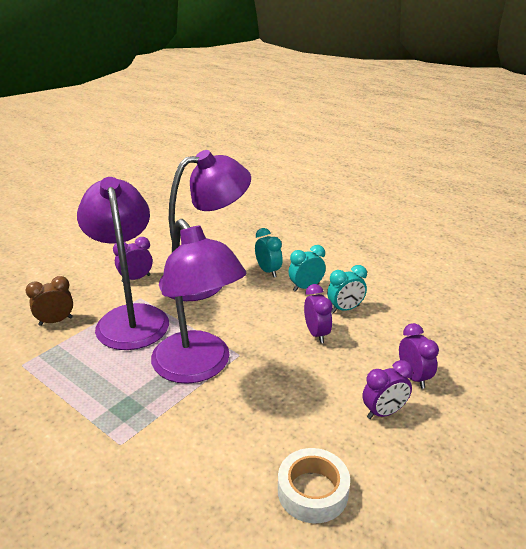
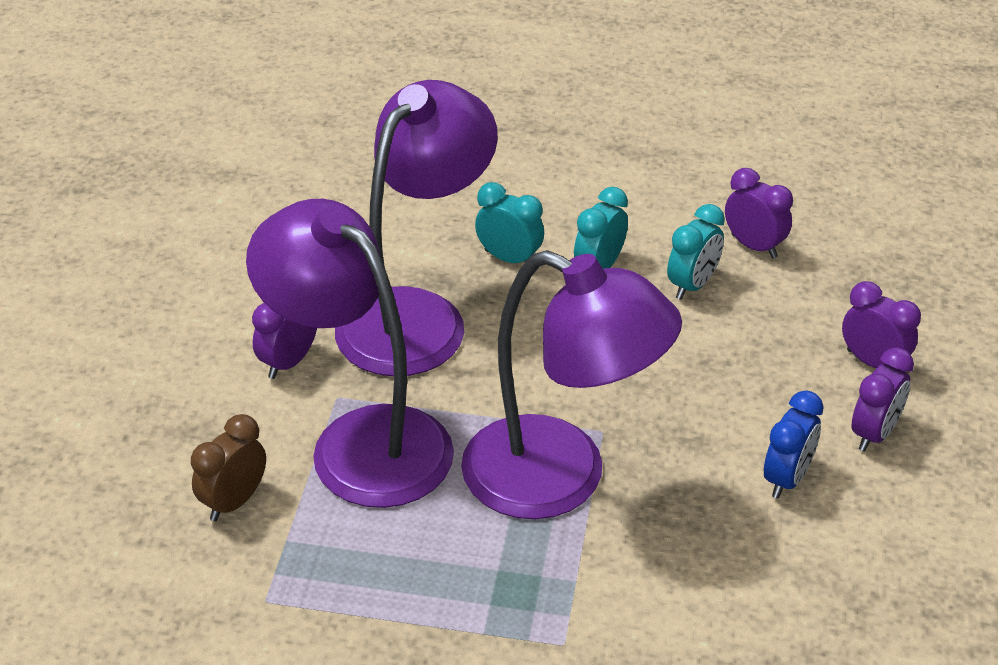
camera: 30 degrees left, 10 degrees up
(312, 491) = (871, 582): white tape -> none
(313, 415) = (787, 479): none -> blue clock
(316, 334) = (686, 347): purple clock -> purple clock (754, 246)

